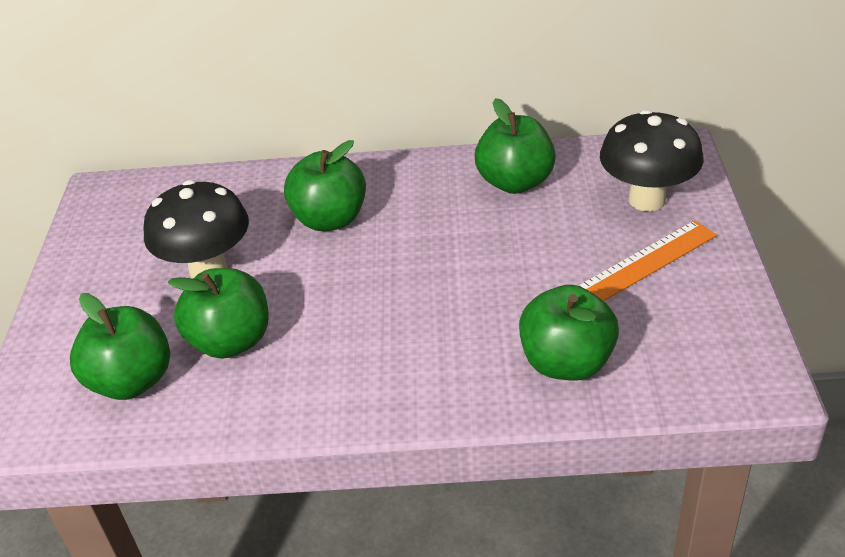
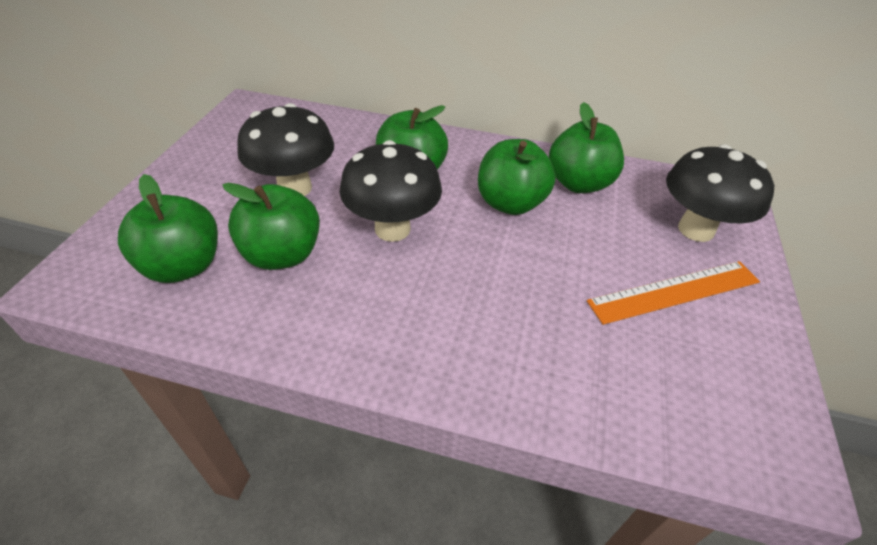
camera: 10 degrees right, 5 degrees up
(335, 284) = (392, 229): none -> black mushroom
(567, 362) = (580, 371): green apple -> green apple (510, 203)

